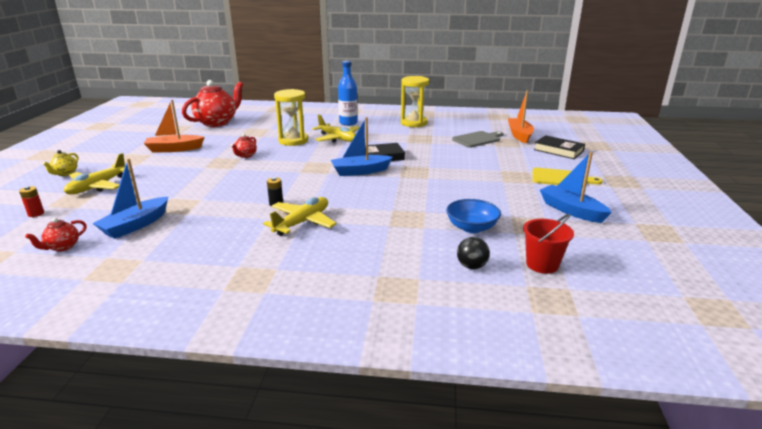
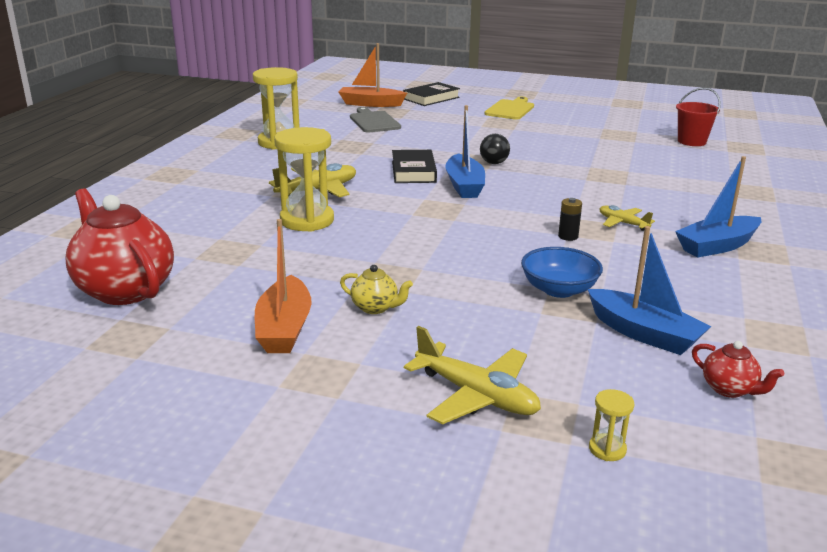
camera: 80 degrees left, 0 degrees up
(36, 213) = (607, 449): red battery -> yellow hourglass
(65, 173) = (384, 457): yellow teapot -> yellow teapot (375, 308)
(245, 155) = (363, 258): red teapot -> none
(302, 222) = (623, 223): yellow plane -> yellow plane, size x0.58
(348, 123) = (241, 179): blue bottle -> none
(471, 227) = (626, 154): blue bowl -> blue bowl (559, 290)
(471, 266) = (702, 162): black ball -> black ball (494, 163)
(571, 210) = (587, 118): blue boat -> blue boat (717, 246)

